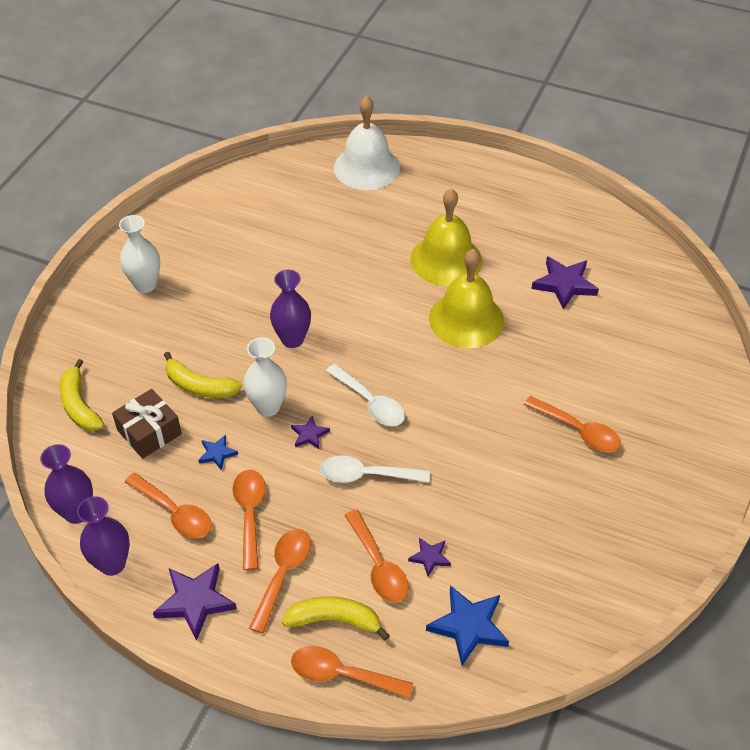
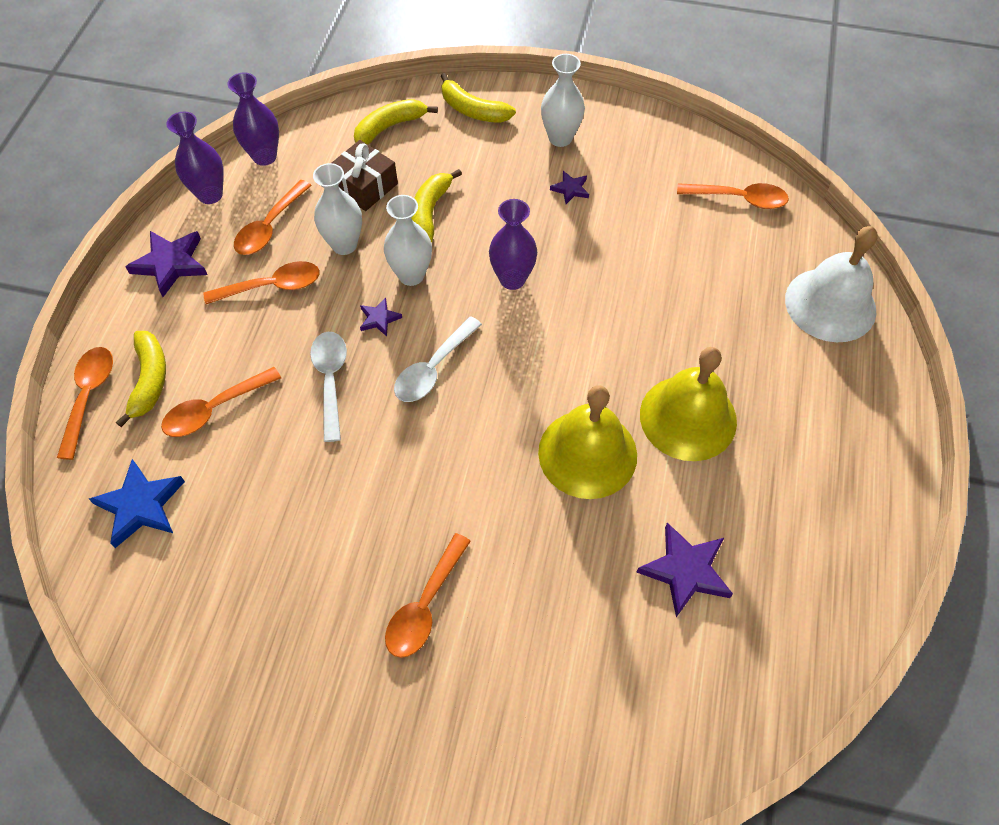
camera: 80 degrees right, 10 degrees up
(84, 340) = (473, 110): none -> yellow banana
(217, 453) = (344, 245): blue star -> white vase
(283, 574) = (202, 327): orange spoon -> orange spoon (739, 199)
(430, 557) = (226, 457): purple star -> purple star (570, 189)

